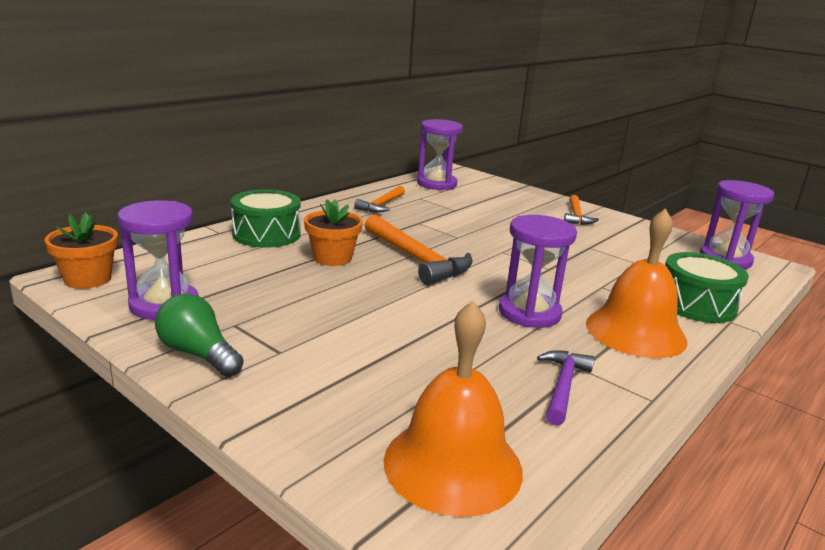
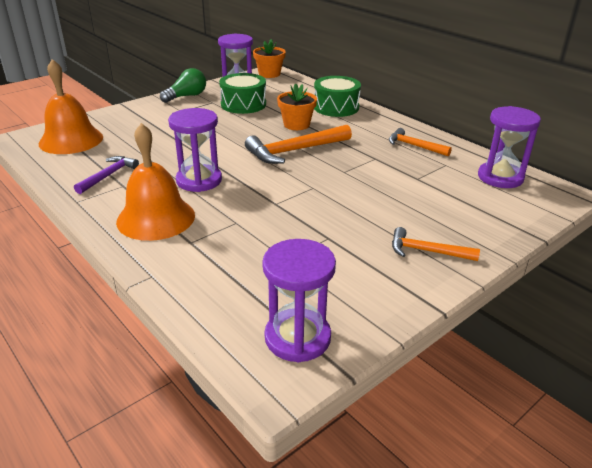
camera: 100 degrees right, 10 degrees up
(563, 386) = (108, 175): purple hammer -> purple hammer turned 90 degrees counterclockwise
(696, 304) = (188, 266): green drum -> green drum (243, 104)

